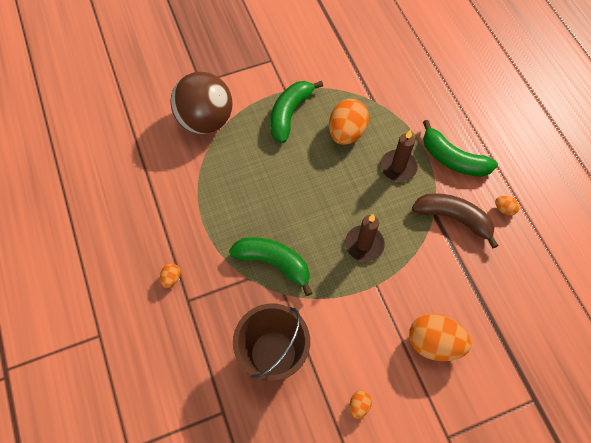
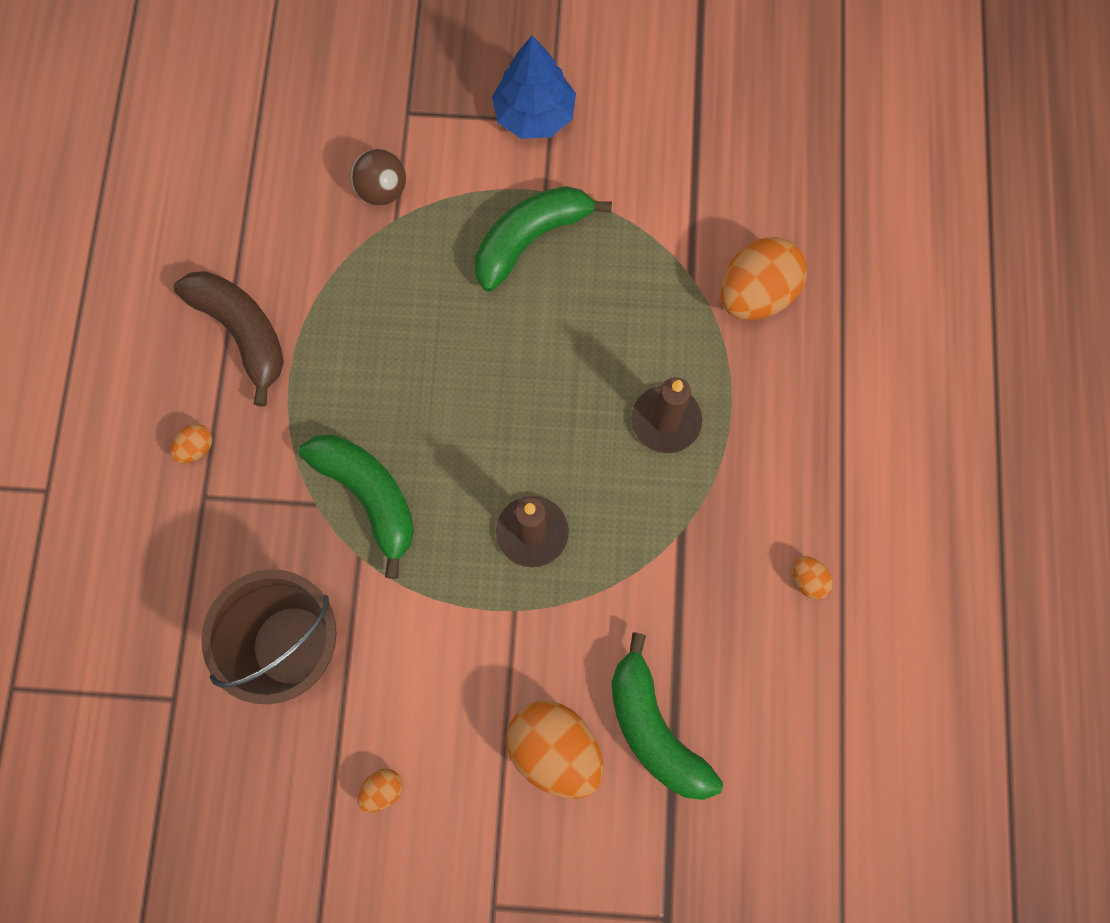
camera: 25 degrees right, 10 degrees up
(205, 120) = (382, 190): brown ball -> brown ball, size x0.49
(262, 60) = (534, 115): none -> blue tree
(346, 132) = (610, 317): orange egg -> orange egg (756, 294)
(452, 159) = (770, 448): green banana -> green banana (654, 729)
(453, 218) = (709, 556): brown banana -> brown banana (242, 332)

